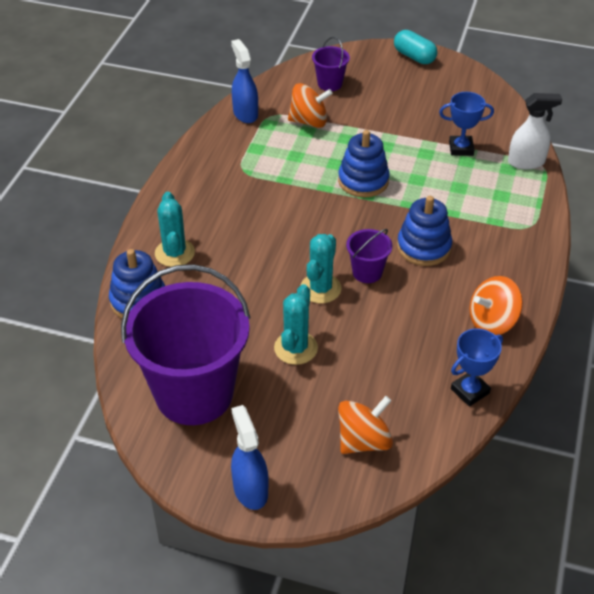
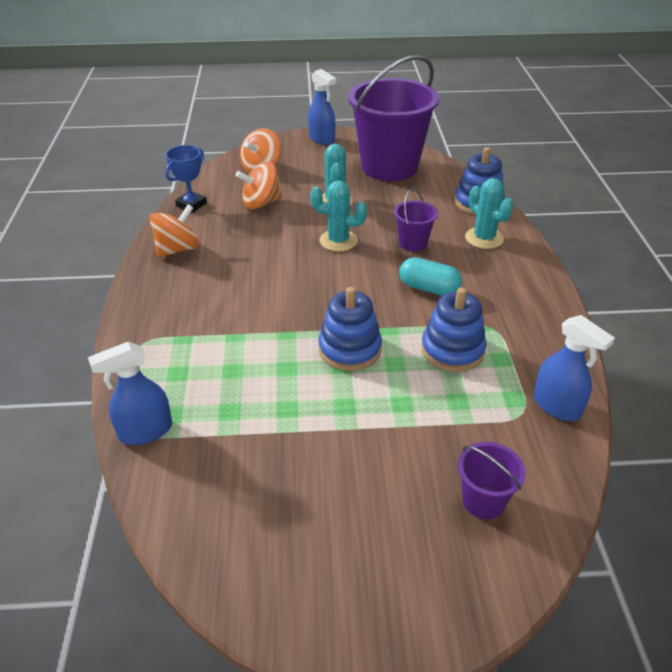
camera: 160 degrees right, 5 degrees down
(309, 121) = (466, 417): orange spinning top -> orange spinning top (261, 203)
(320, 288) = (338, 241): turquoise cactus -> turquoise cactus turned 75 degrees counterclockwise
(367, 272) = (303, 261): purple bucket -> purple bucket (413, 243)
(414, 57) = (375, 627): turquoise capsule -> turquoise capsule (429, 288)
(423, 247) = (256, 294): blue stacking toy -> blue stacking toy (452, 350)
(461, 148) = (240, 429): blue trophy -> none
(526, 162) = (145, 431): white spray bottle -> blue spray bottle

